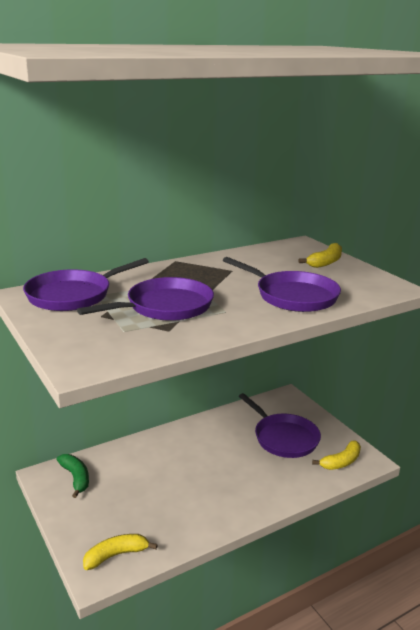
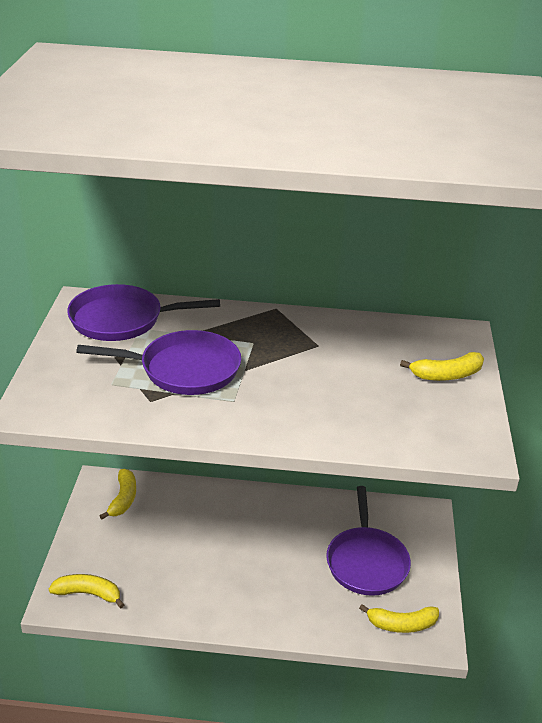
camera: 35 degrees right, 10 degrees up
(76, 478) = (123, 499): green banana -> yellow banana
(292, 296) = (332, 409): purple pan -> none

